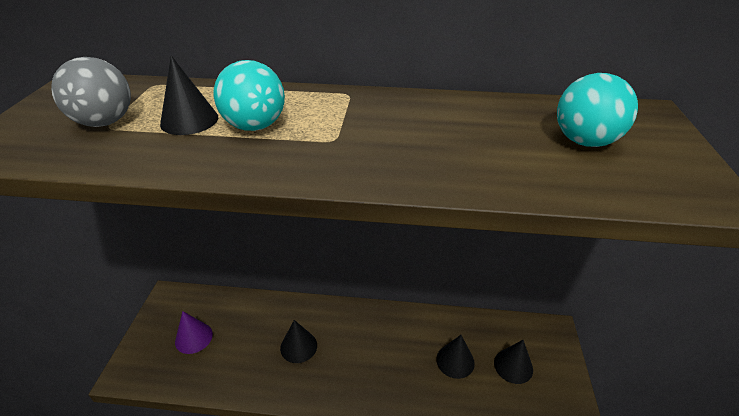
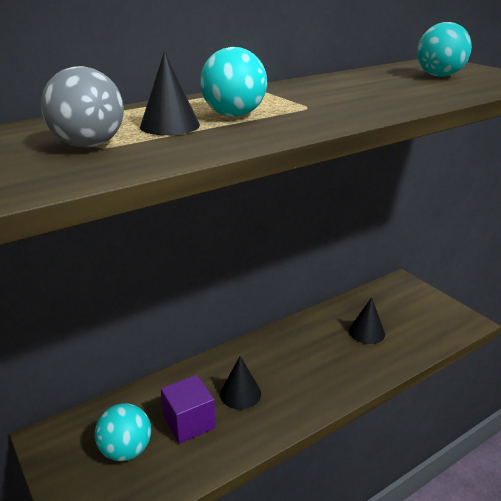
camera: 40 degrees left, 10 degrees down
(193, 337) = (126, 450): purple cone -> turquoise ball
(245, 345) = (189, 422): none -> purple cube
(513, 366) = (403, 314): black cone -> none

